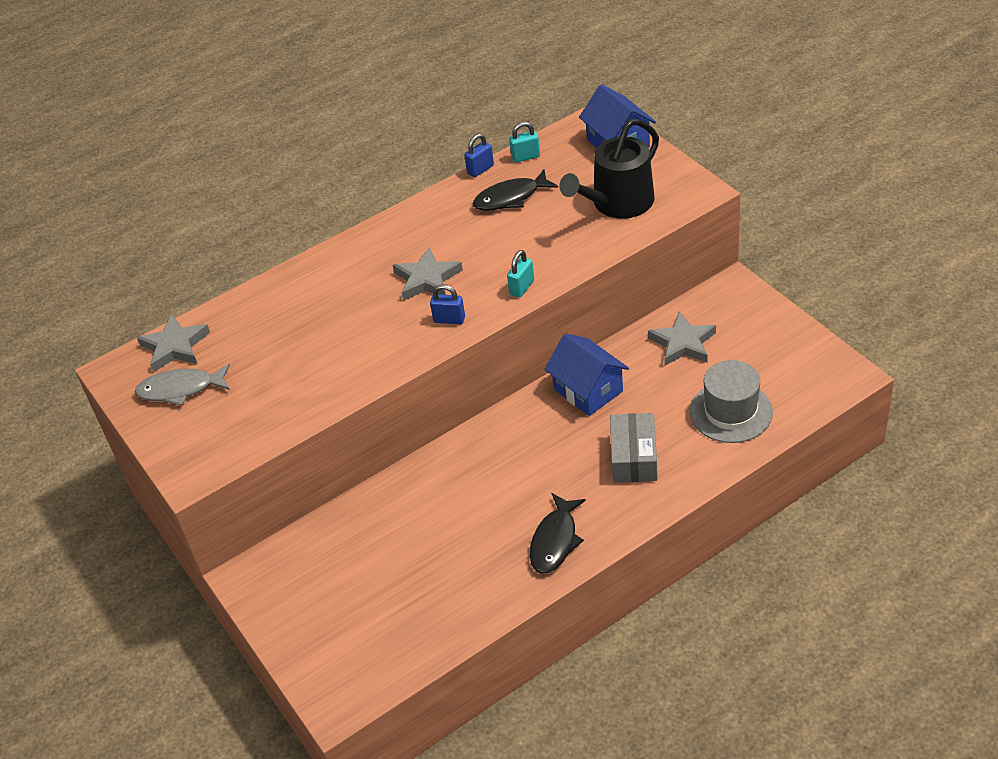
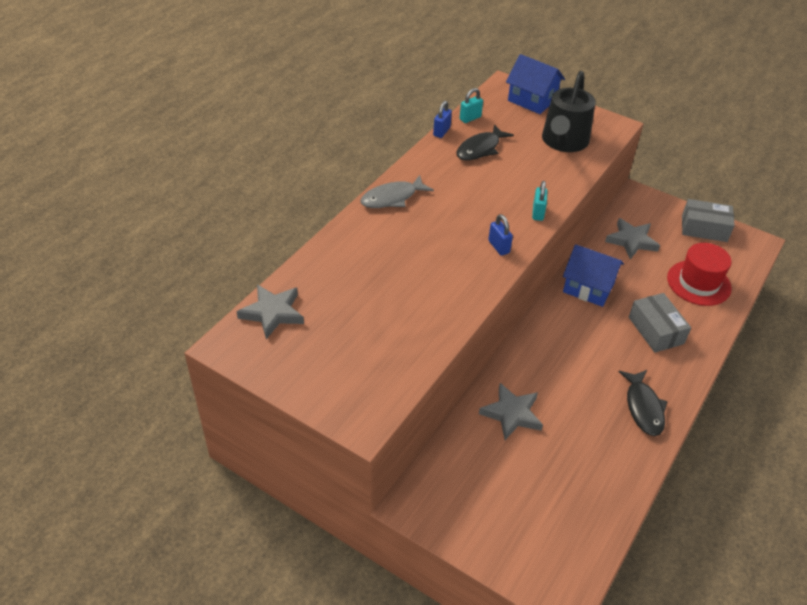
camera: 30 degrees left, 0 degrees up
(180, 389) = (302, 349): grey fish -> grey fish (392, 198)
(427, 279) = (458, 219): grey star -> grey star (512, 414)
(449, 319) = (499, 247): blue padlock -> blue padlock turned 75 degrees clockwise
(730, 412) = (698, 283): grey hat -> red hat
(790, 344) = (704, 228): none -> grey box

